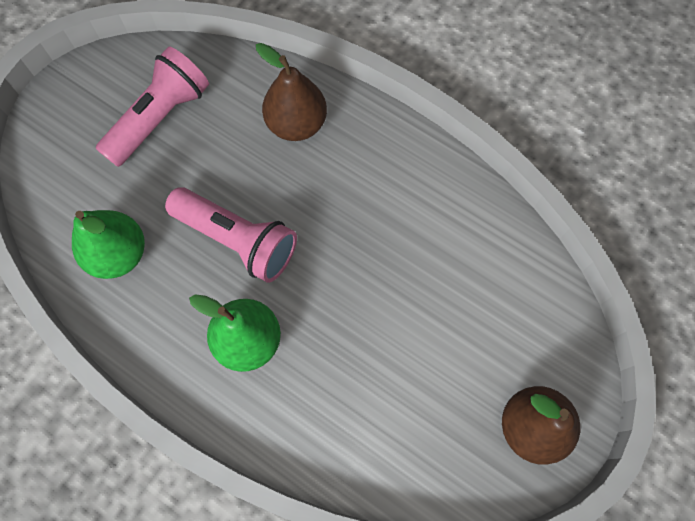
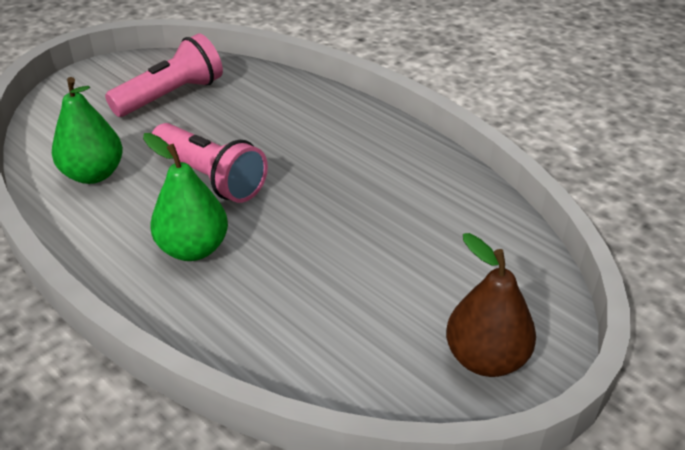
camera: 10 degrees right, 30 degrees down
(296, 124) = (294, 111): brown pear -> none

